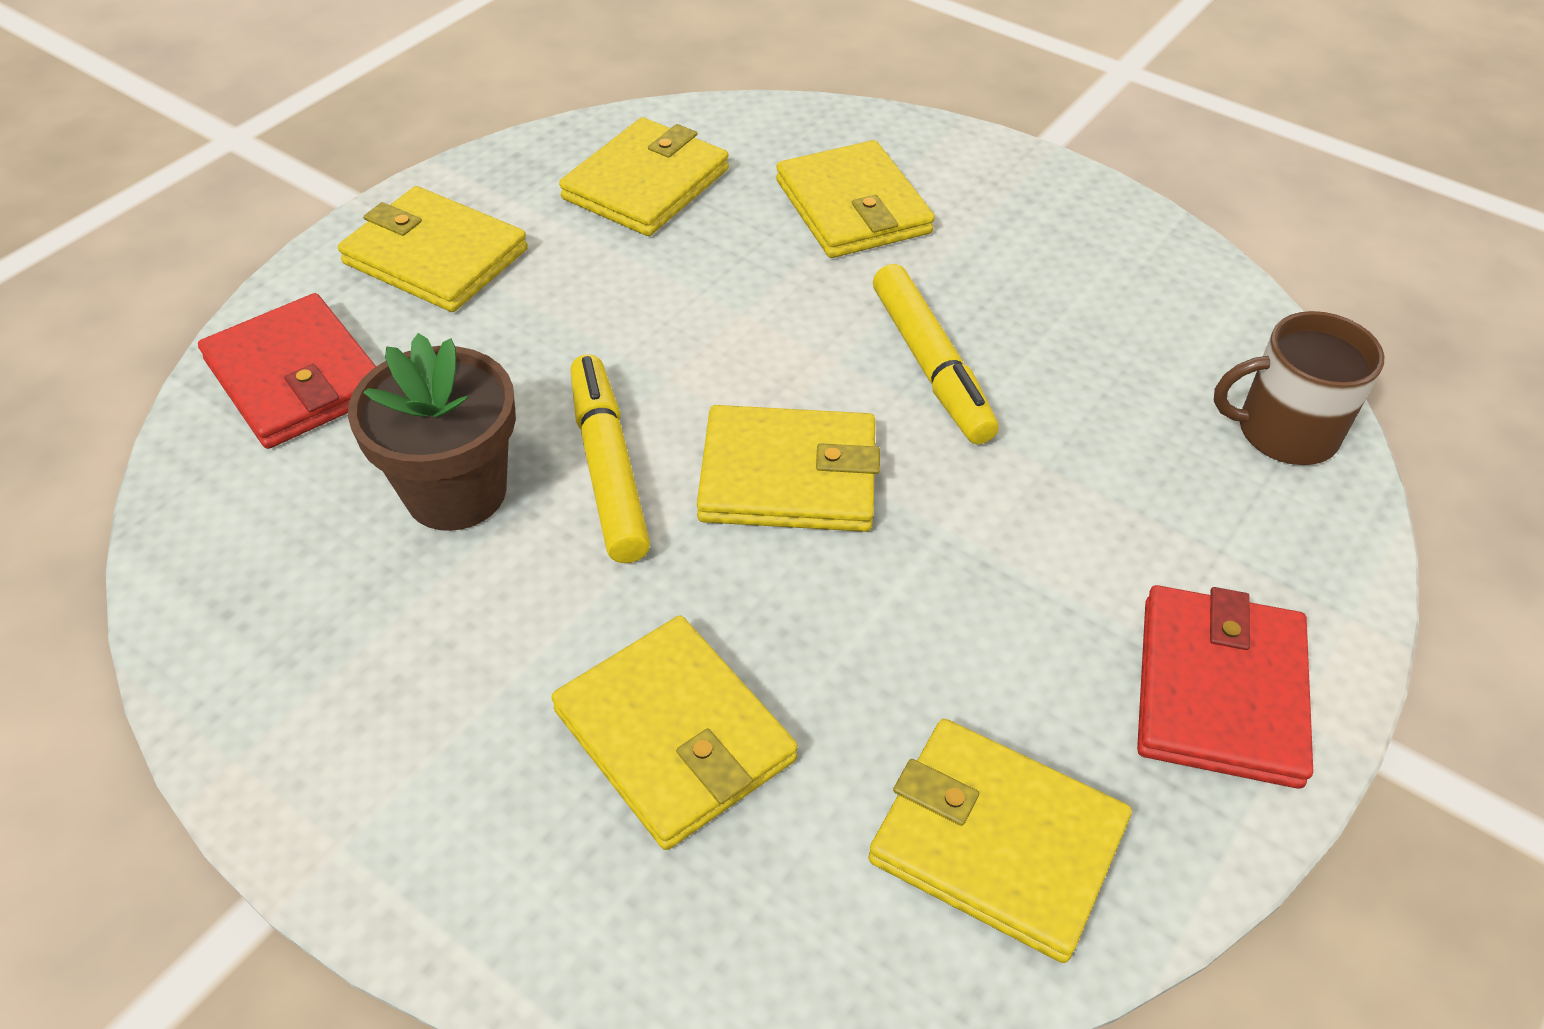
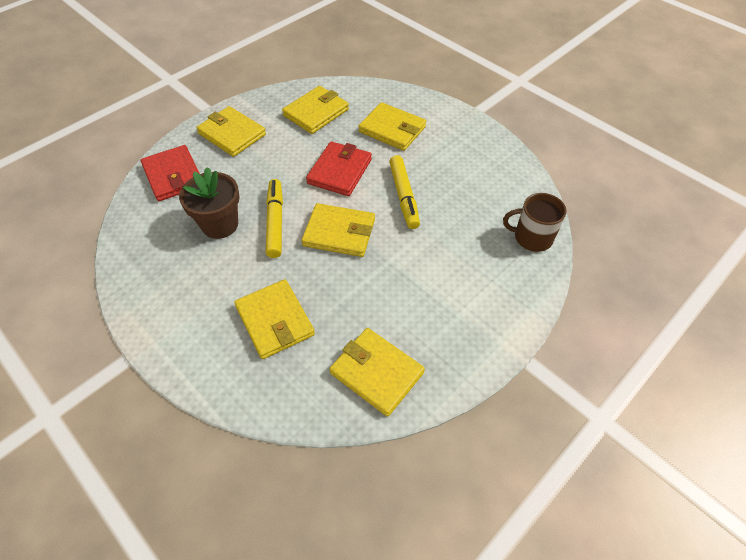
camera: 10 degrees right, 5 degrees up
(852, 207) = (392, 129): yellow wallet -> yellow wallet turned 45 degrees counterclockwise
(1220, 691) = (474, 331): red wallet -> red wallet (340, 171)

